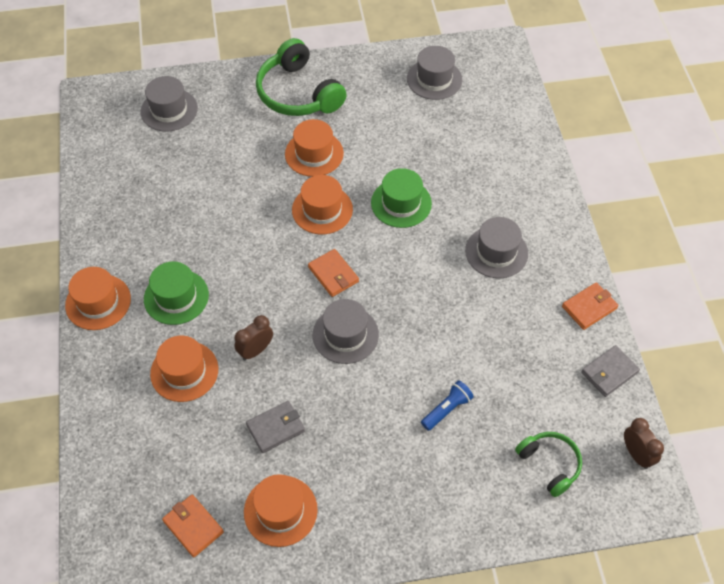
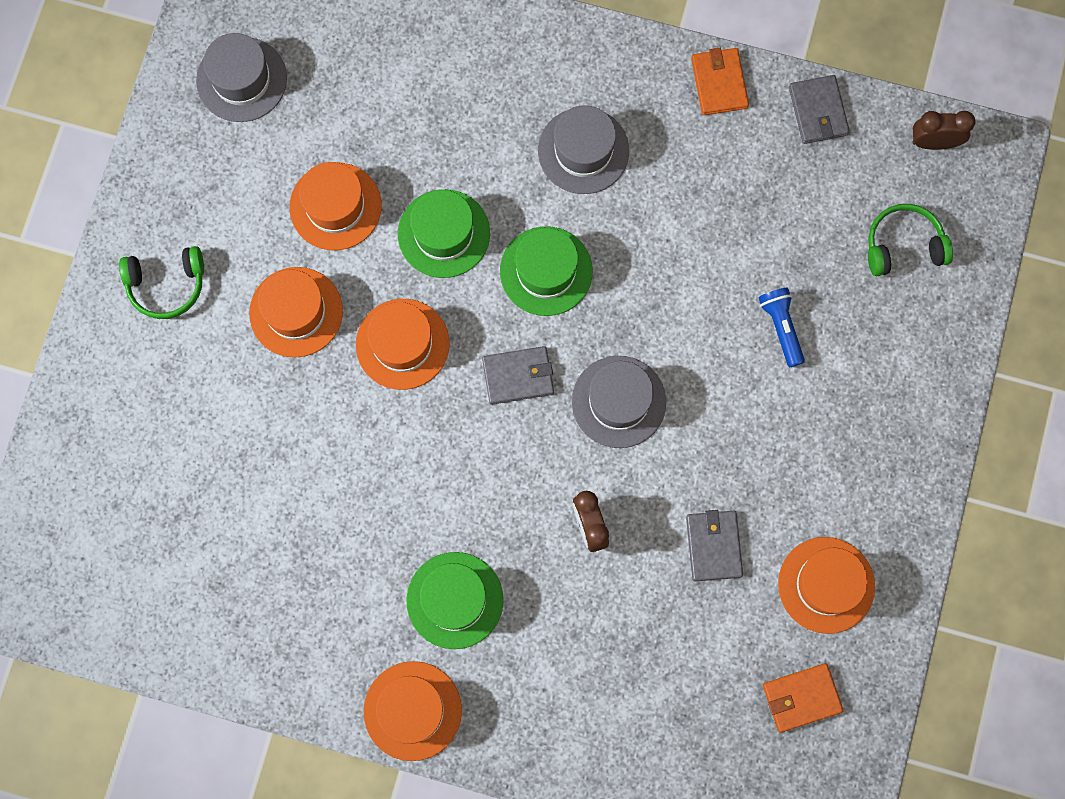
camera: 65 degrees left, 20 degrees up
(169, 110) = (100, 489): grey hat -> none
(184, 371) = (578, 631): orange hat -> orange hat (335, 206)
(298, 93) = (166, 285): green headphones -> green headphones, size x0.57
(333, 274) = (518, 376): orange wallet -> grey wallet
(408, 263) = (546, 271): none -> green hat

